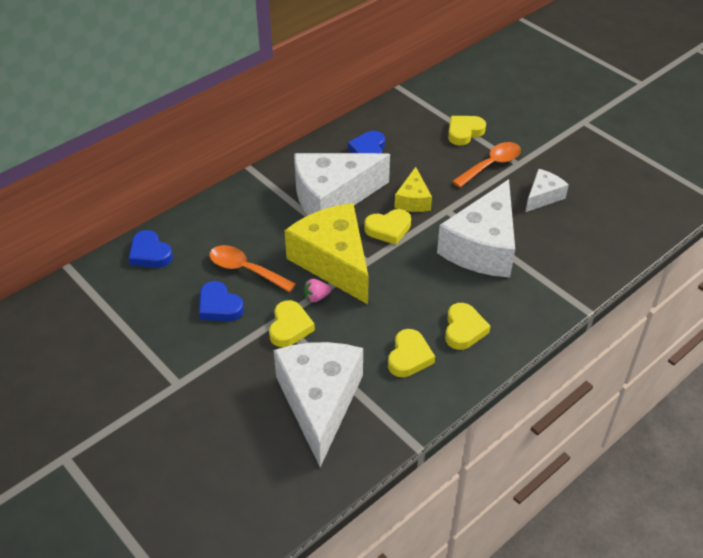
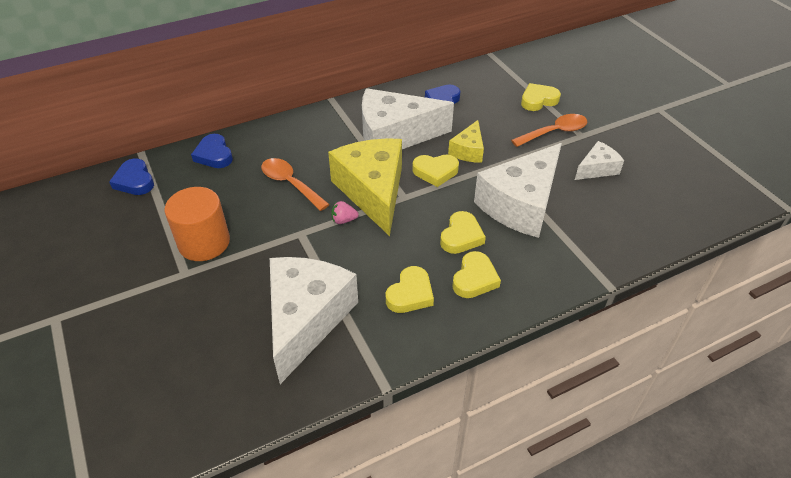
camera: 15 degrees right, 0 degrees up
(183, 349) = (204, 242): none -> orange cylinder
(219, 306) = (253, 211): blue heart -> blue heart (135, 181)
(290, 327) = (308, 242): yellow heart -> yellow heart (461, 236)

